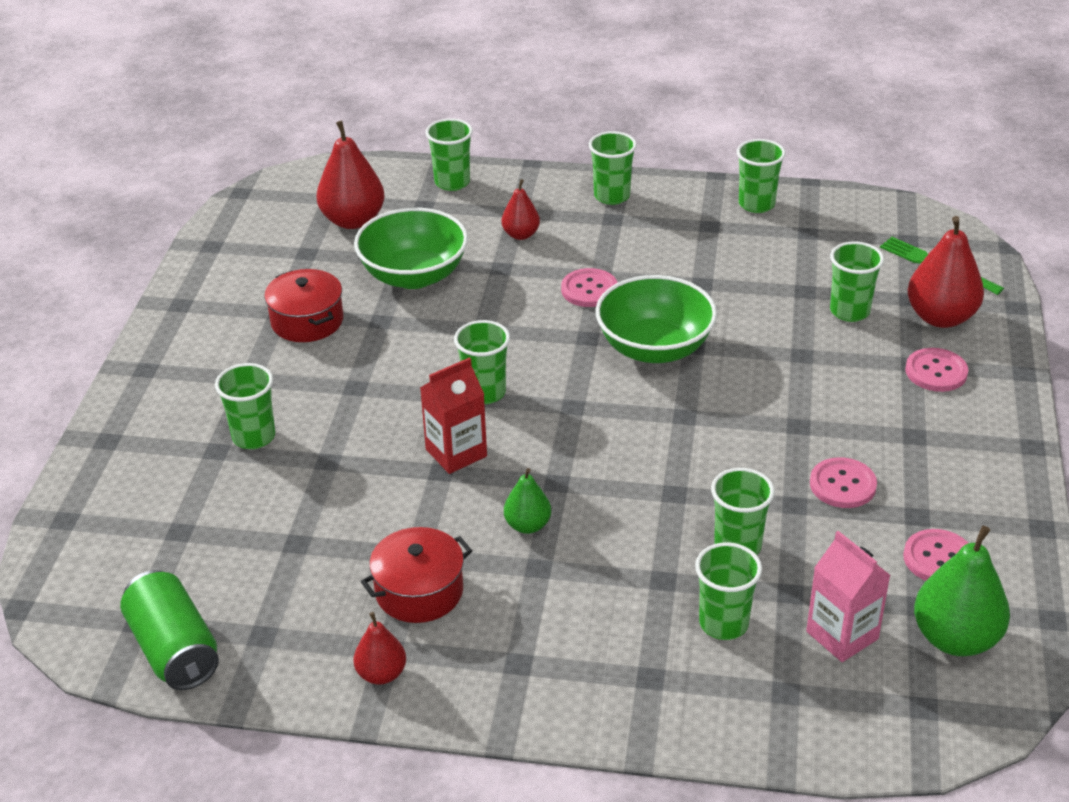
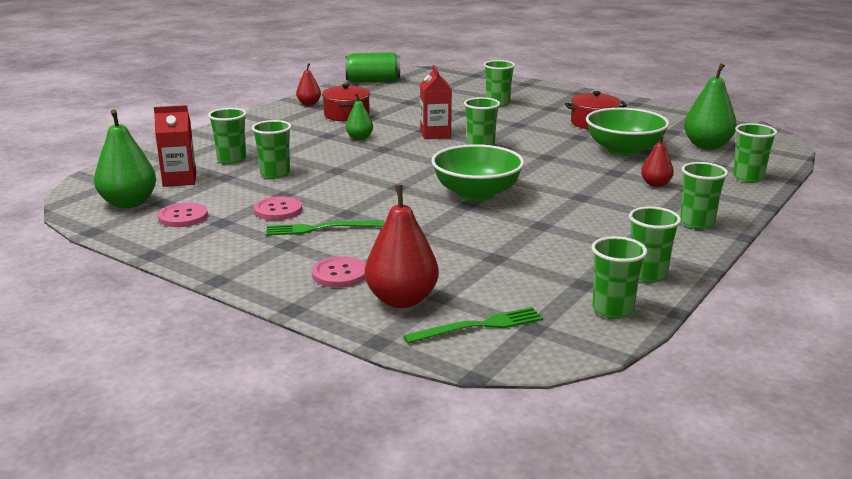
camera: 115 degrees right, 15 degrees down
(353, 220) = (707, 146): red pear -> green pear
(589, 290) = (564, 190): pink button -> none
(842, 635) = (179, 180): pink carton -> red carton
(849, 311) = (450, 266): green cup -> green cup (612, 310)
(855, 428) = (320, 228): none -> green fork

